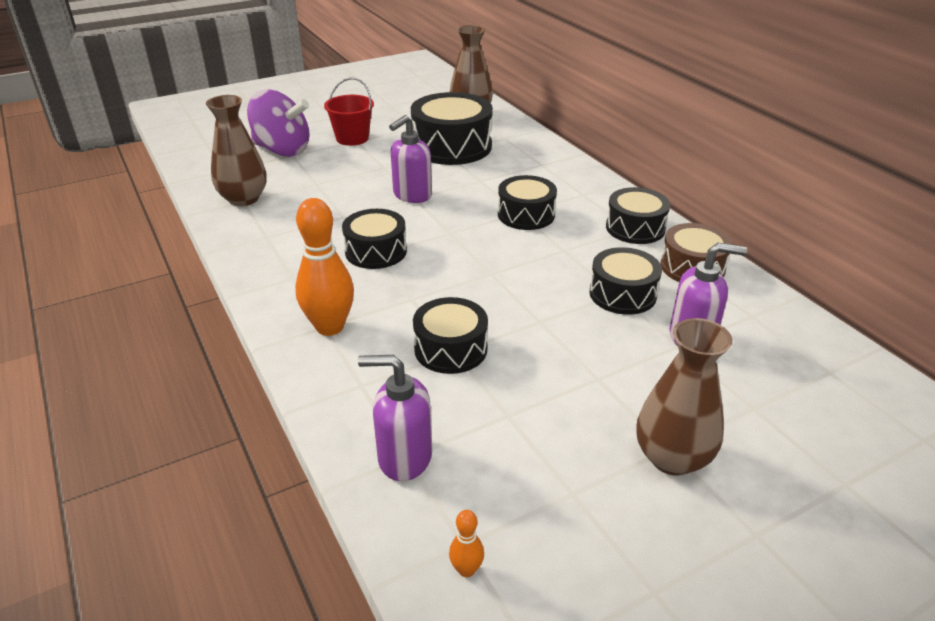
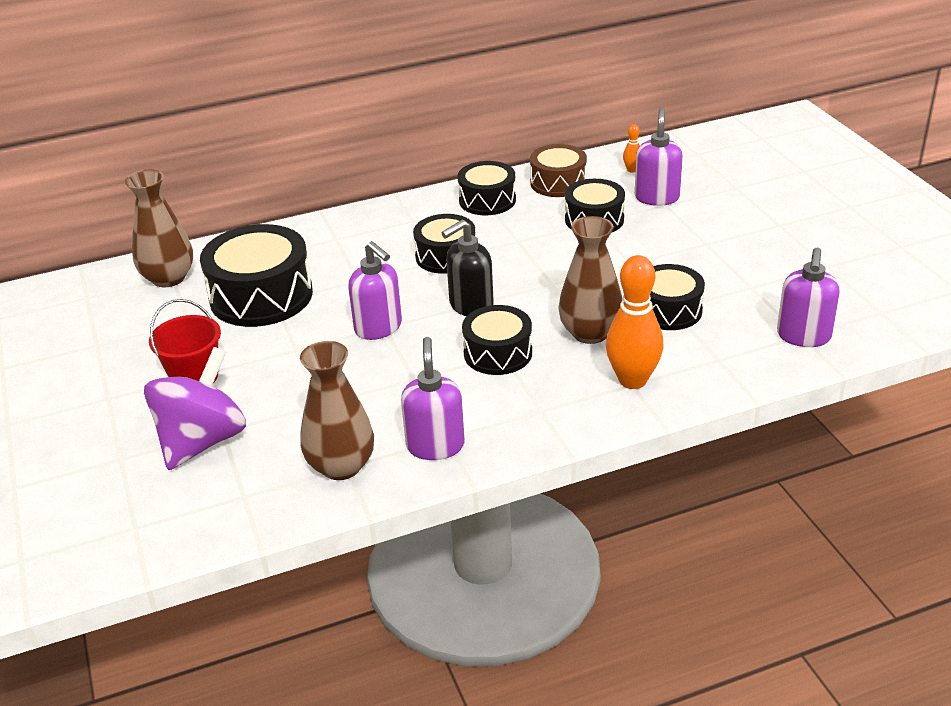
camera: 80 degrees left, 0 degrees up
(257, 232) = (435, 445): none -> purple soap dispenser
(447, 233) = (471, 306): none -> black soap dispenser
(466, 570) = (902, 312): orange bowling pin -> orange bowling pin (632, 170)
(672, 458) = (789, 224): brown vase -> brown vase (590, 333)

